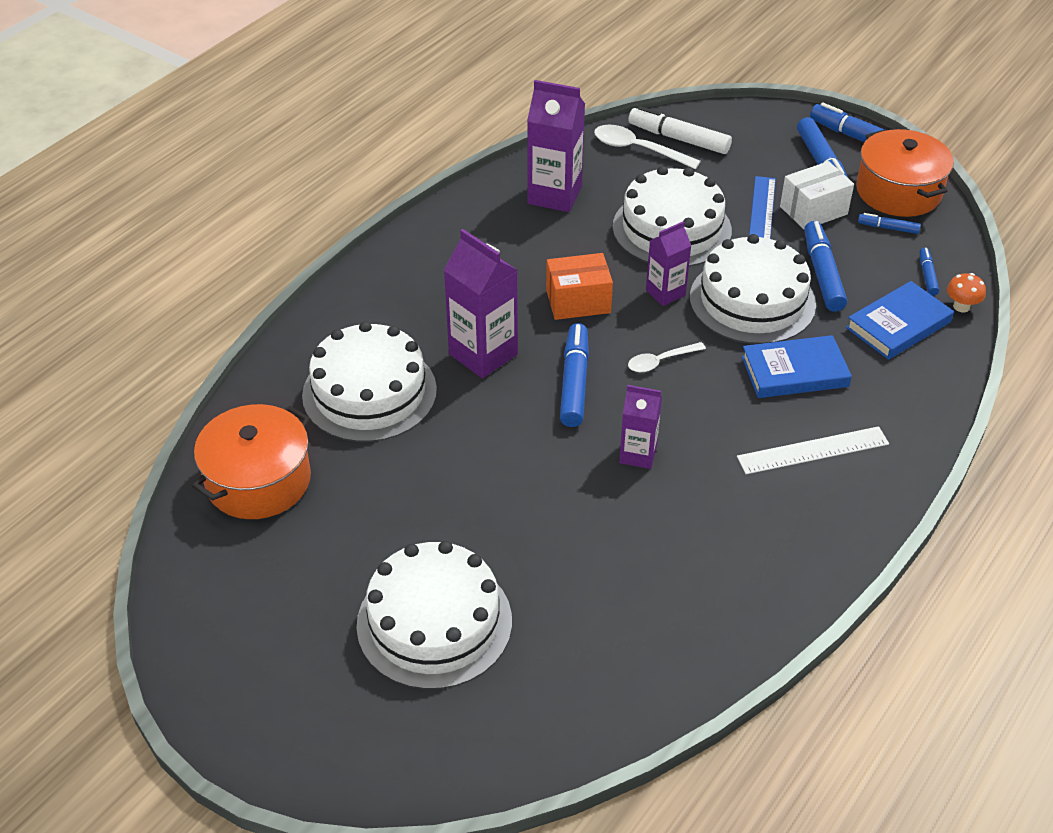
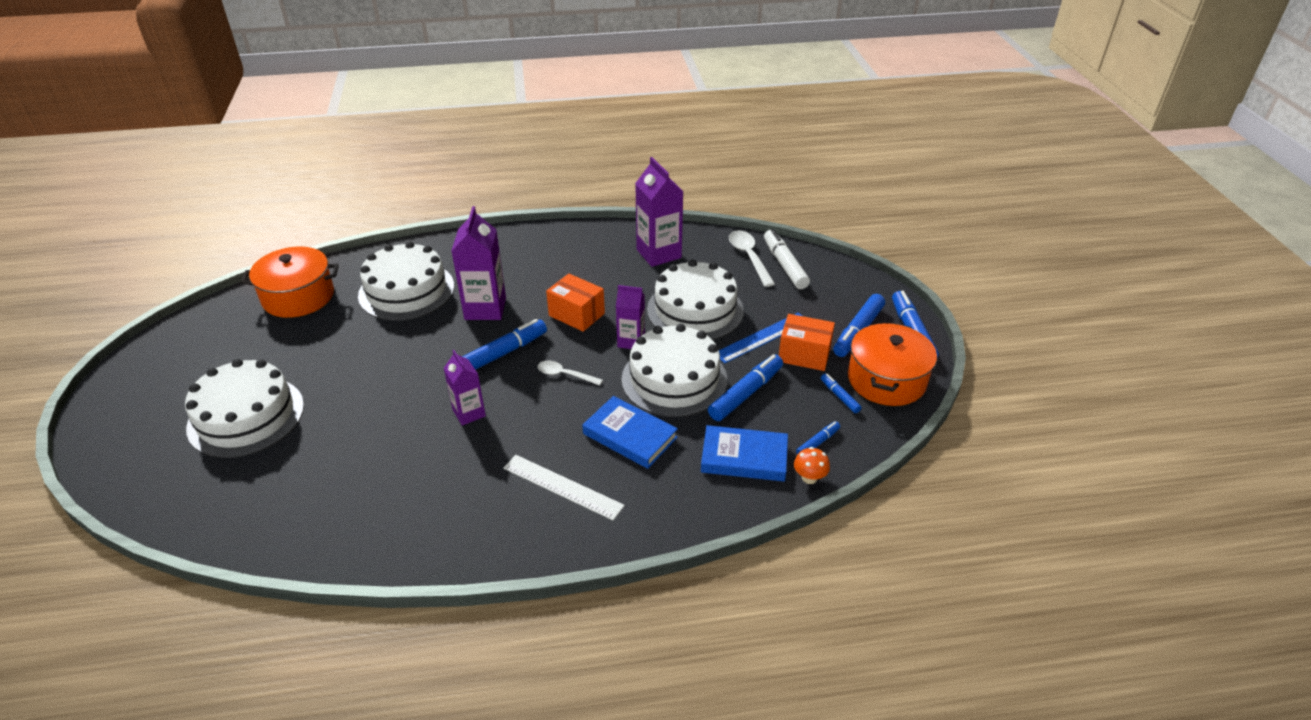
camera: 45 degrees right, 5 degrees down
(813, 210) = (804, 354): white box -> orange box

